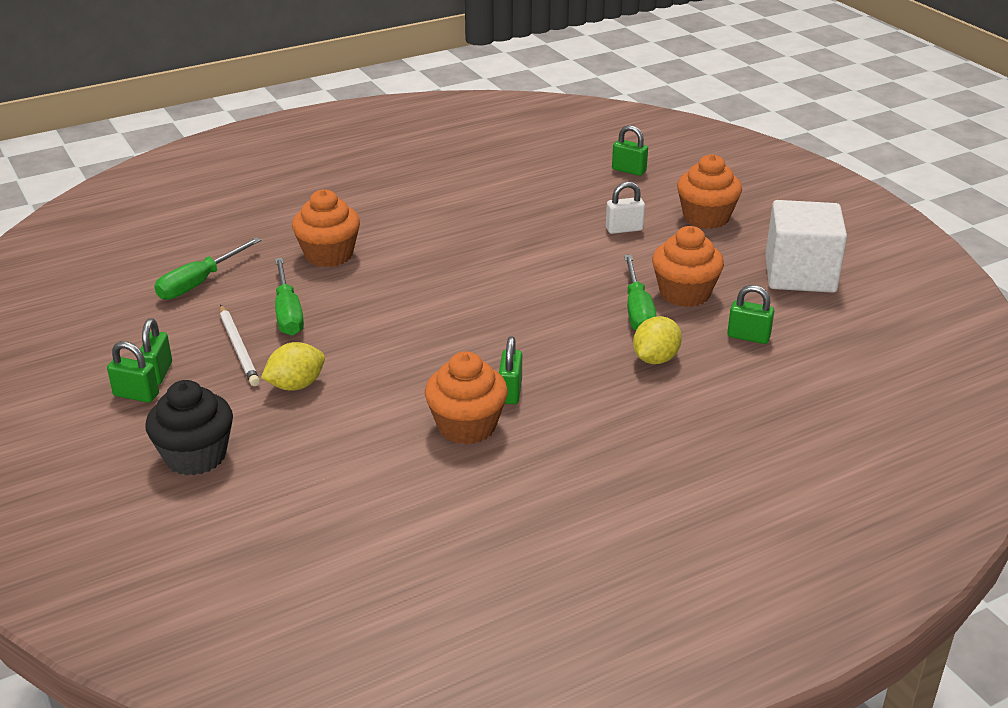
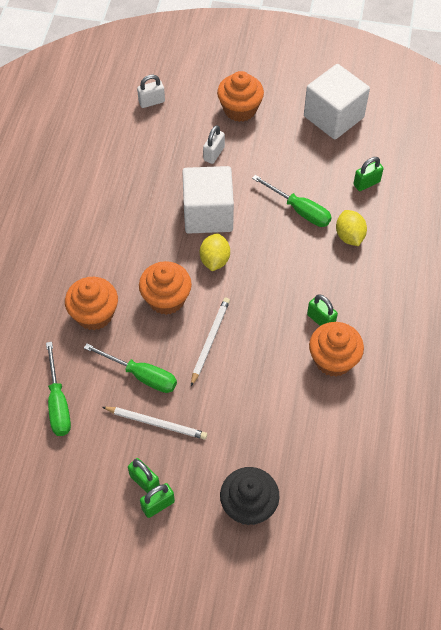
camera: 50 degrees left, 25 degrees up
(296, 385) = (223, 416): yellow lemon -> yellow lemon (214, 260)
(383, 333) = (210, 341): none -> white pencil
(543, 260) = (208, 214): none -> white cube
(629, 170) = (151, 102): green padlock -> white padlock
(684, 293) = (303, 178): orange cupcake -> orange cupcake (166, 299)

